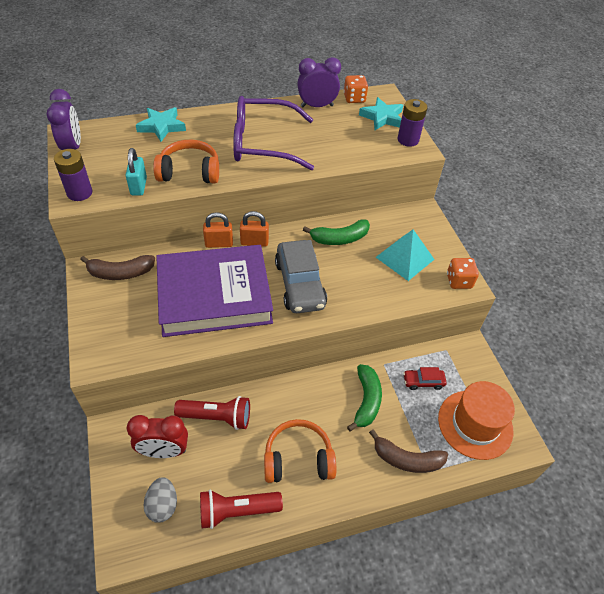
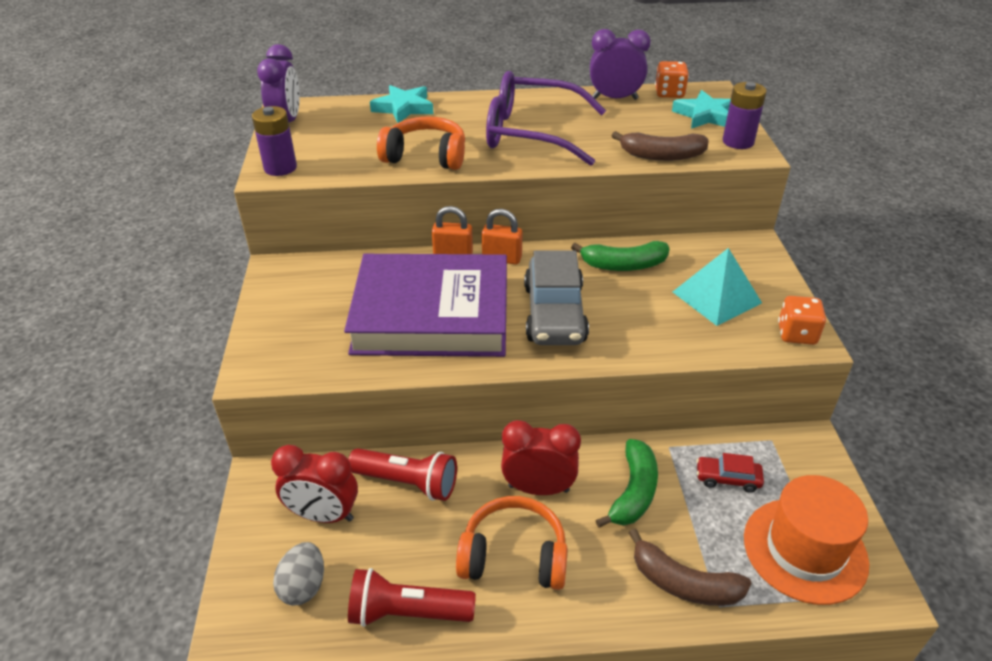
camera: 15 degrees right, 10 degrees down
(120, 273) = (315, 276): brown banana -> brown banana (661, 156)
(138, 186) = (356, 167): turquoise padlock -> none
(305, 407) = (538, 488): none -> red clock

